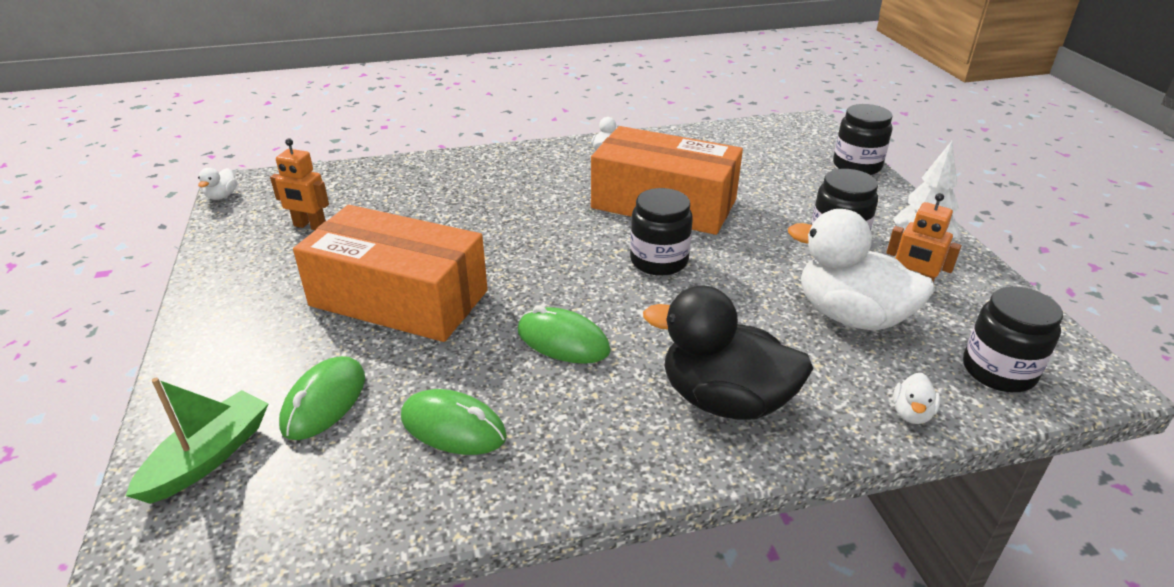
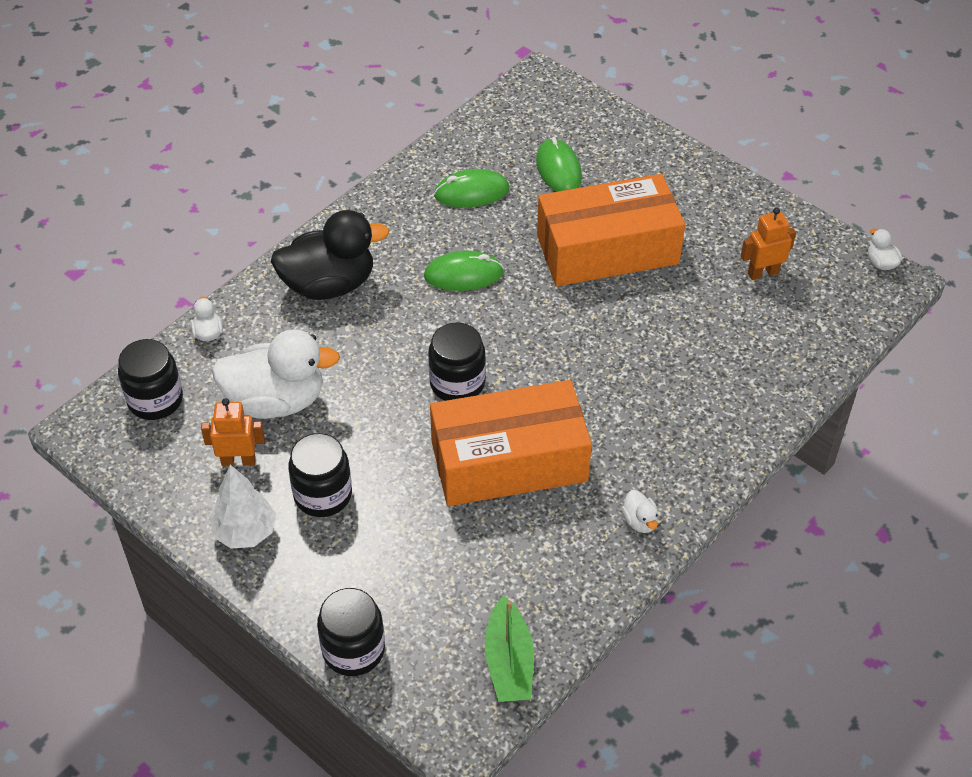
camera: 145 degrees right, 15 degrees up
(208, 457) = (576, 120): green boat -> green boat (509, 662)

